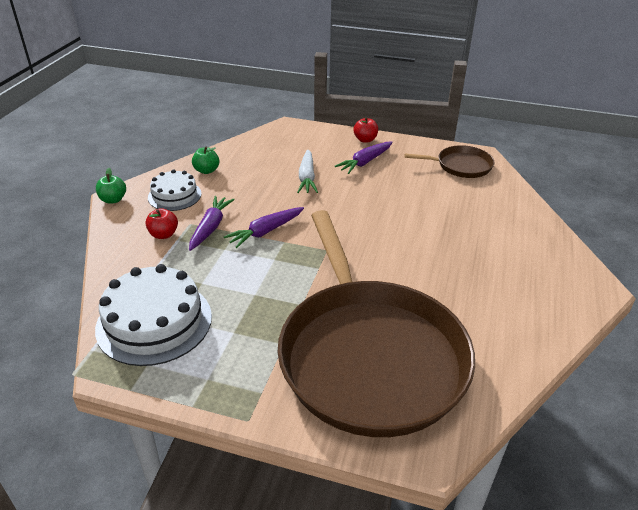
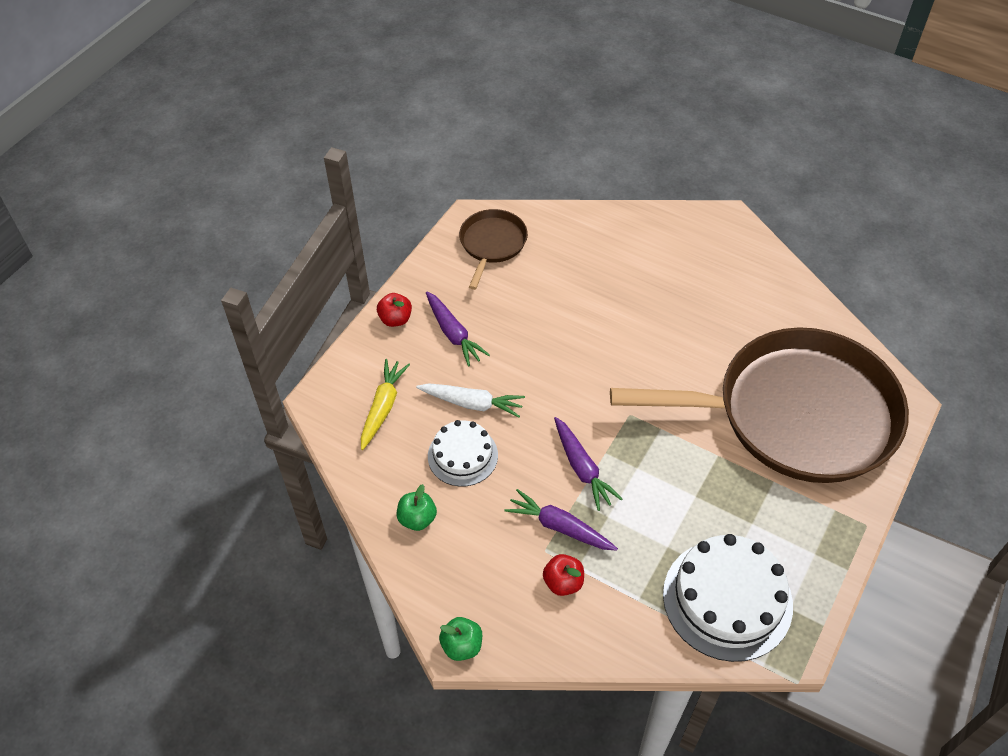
camera: 75 degrees left, 15 degrees up
(174, 195) = (472, 564): white cake -> white cake (462, 455)
(290, 146) = (383, 407): none -> yellow carrot

